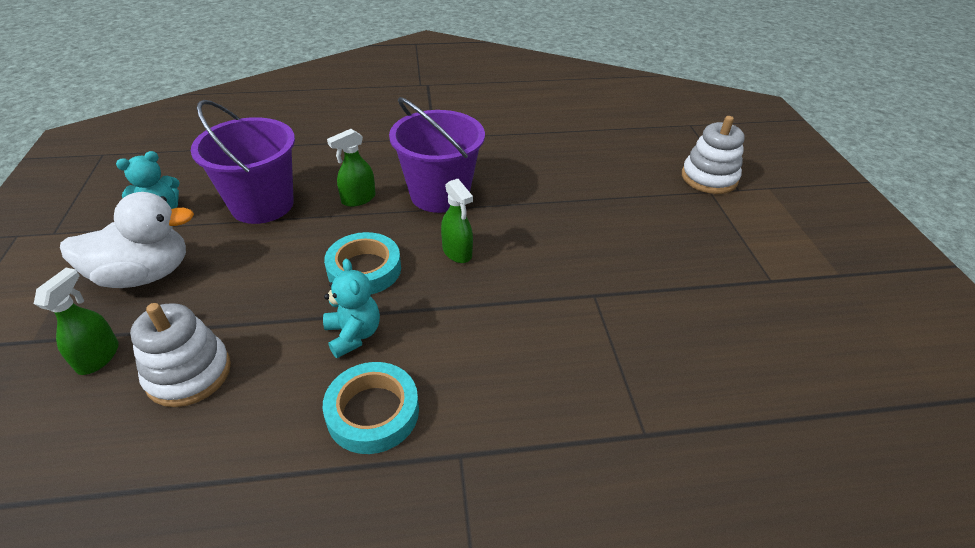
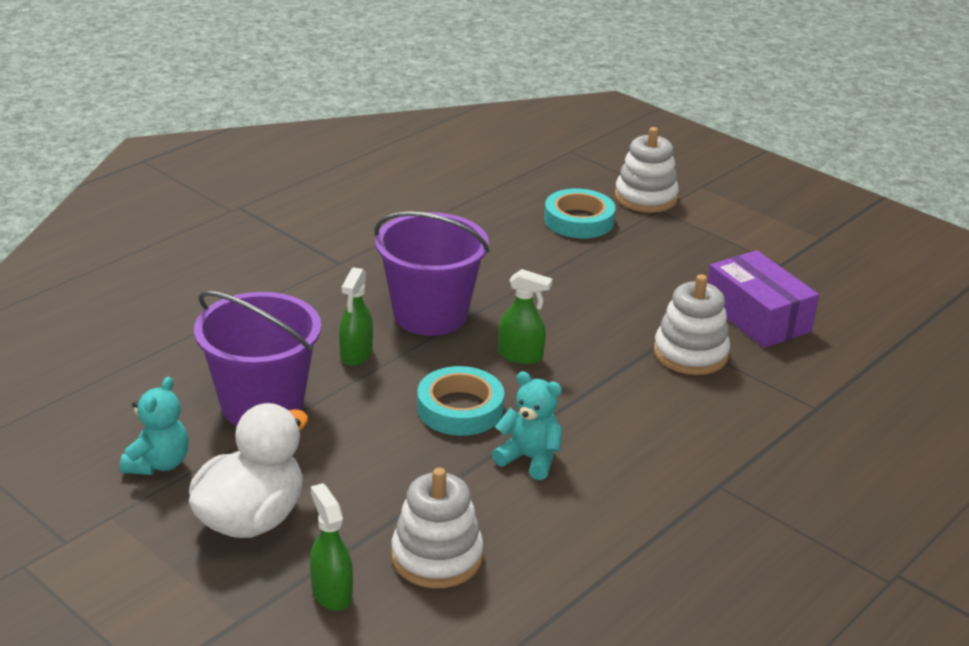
camera: 40 degrees left, 10 degrees down
(373, 412) = (624, 496): turquoise tape -> turquoise tape (579, 220)
(589, 318) = (690, 354): none -> white stacking toy
(690, 315) = (757, 316): none -> purple box

